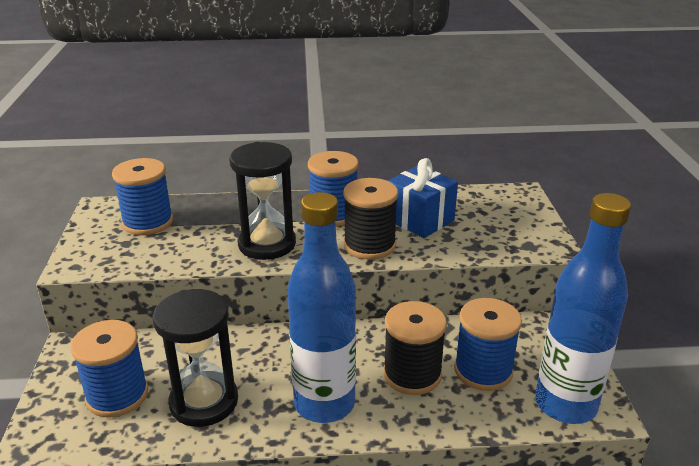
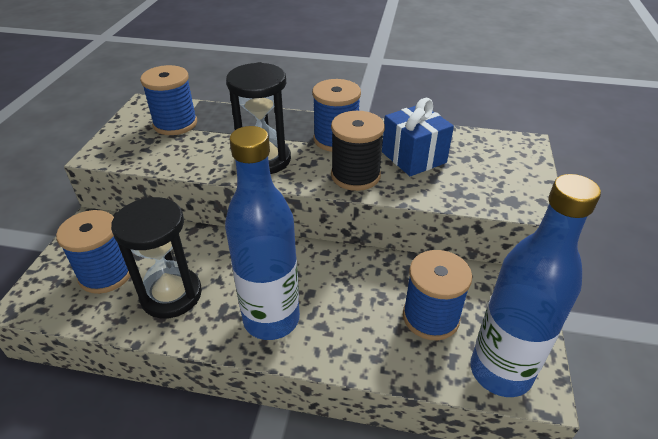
camera: 15 degrees right, 10 degrees up
(412, 374) = (361, 307): black spool -> none

